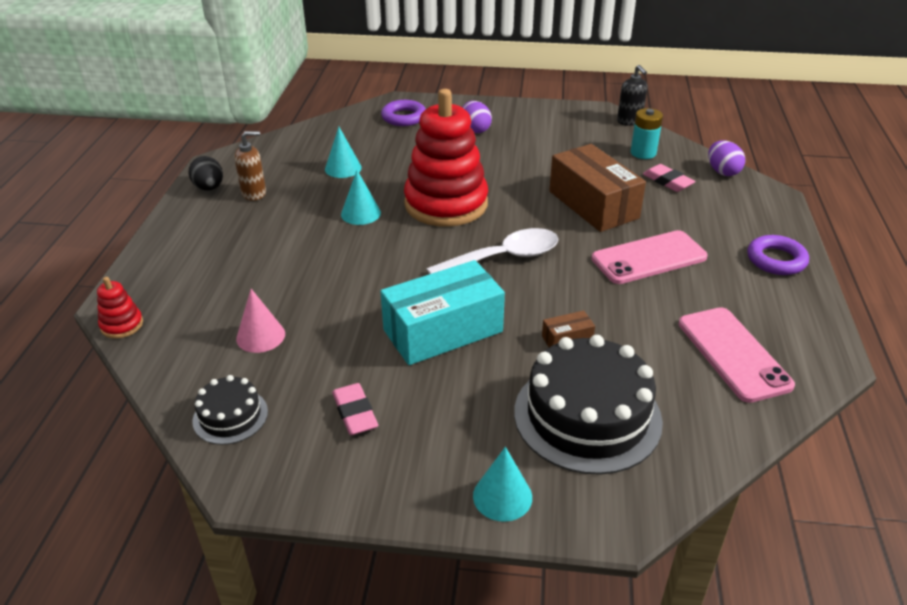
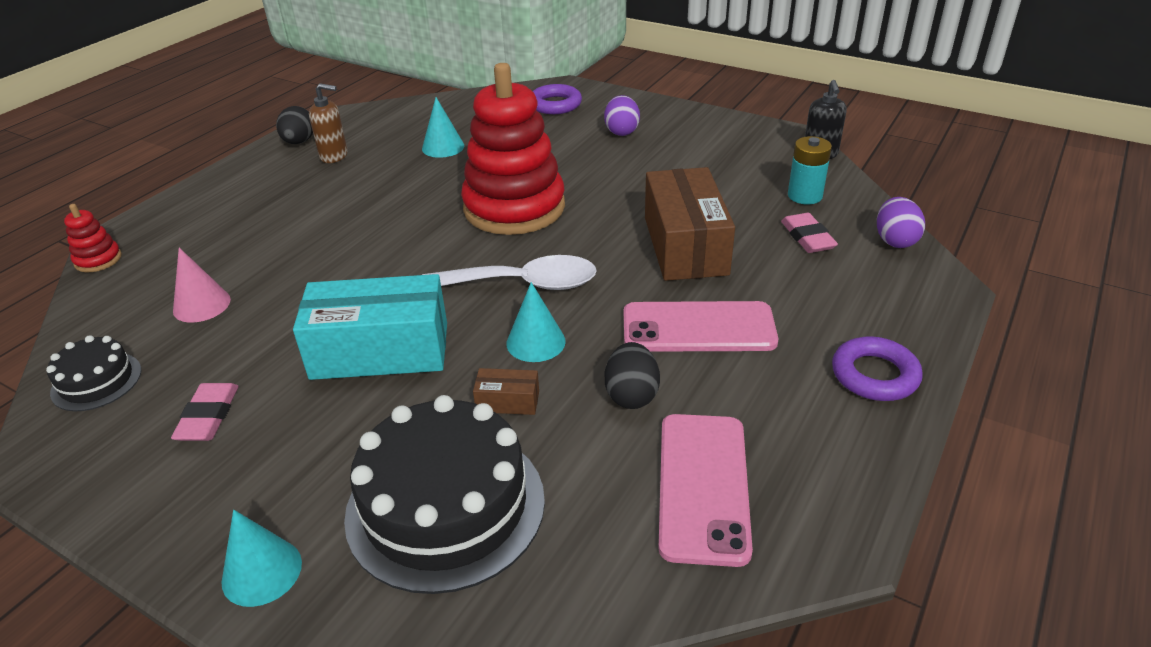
camera: 25 degrees right, 0 degrees up
(360, 213) = (416, 199): turquoise cone -> turquoise cone (536, 342)
(643, 312) = (631, 395): none -> black egg

